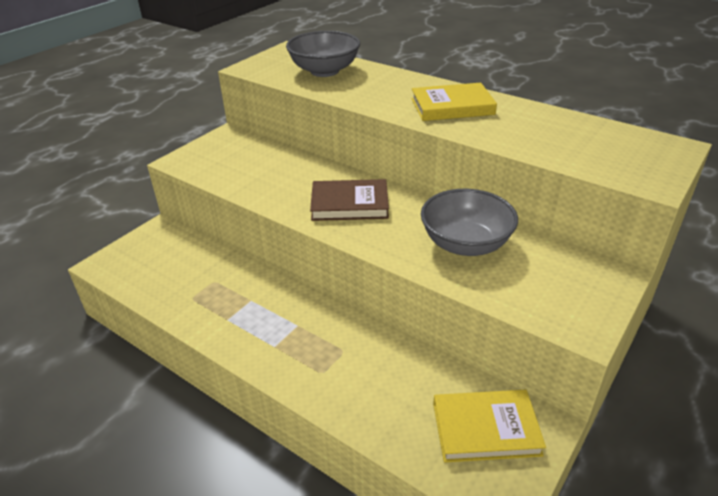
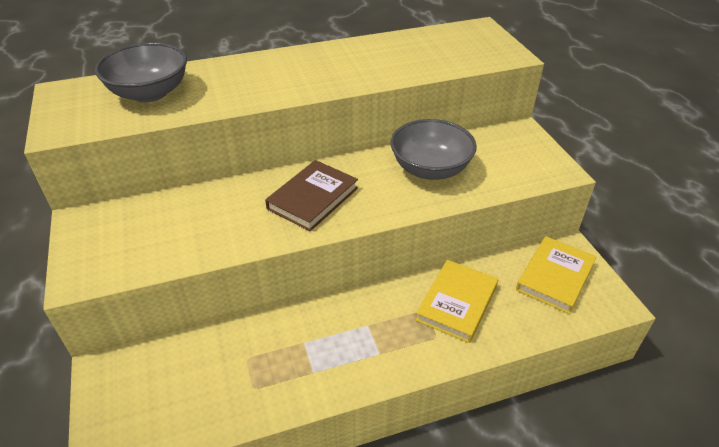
camera: 55 degrees left, 5 degrees up
(452, 106) = (317, 68): yellow book -> yellow book (457, 303)

